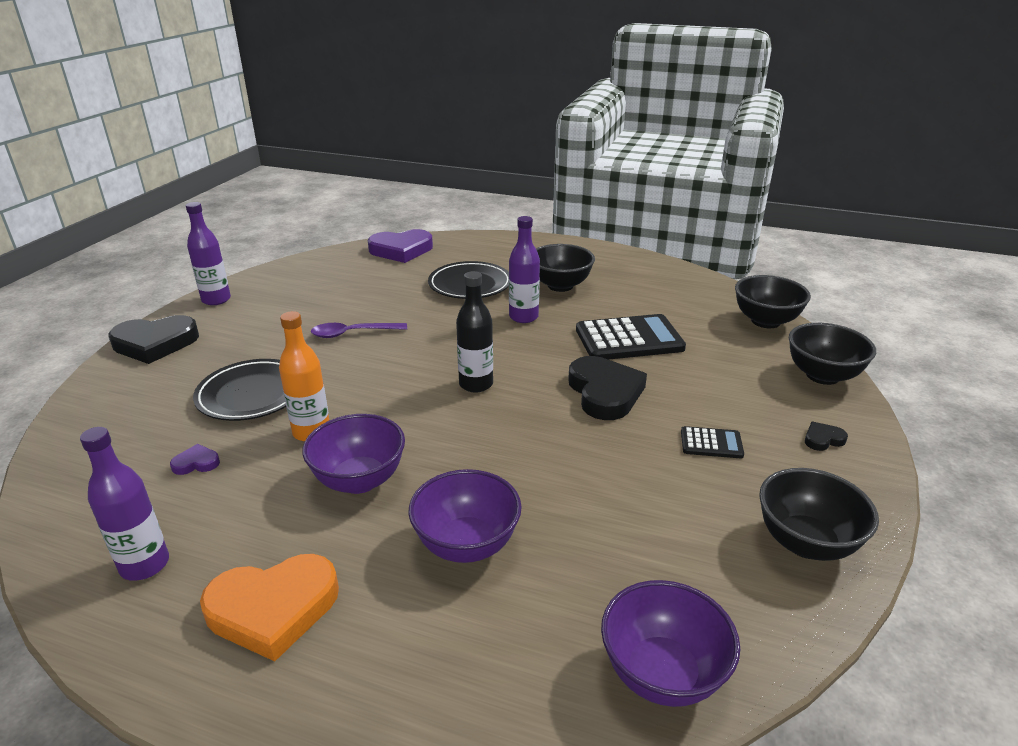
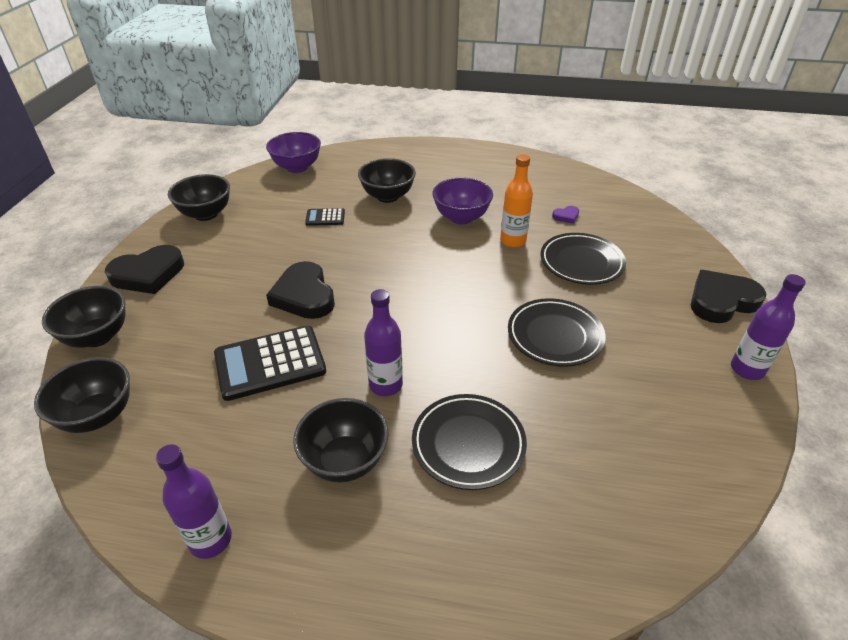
camera: 170 degrees right, 10 degrees up
(145, 565) = (538, 175): purple bottle -> purple bottle (210, 540)
(273, 609) = (465, 169): orange heart -> none
(352, 333) = (555, 336): purple spoon -> black plate
(401, 250) = (618, 536): purple heart -> none
(466, 544) = (387, 196): purple bowl -> black bowl
(476, 384) = (412, 291): black bottle -> none
(711, 443) = (233, 262): black calculator -> black calculator (325, 217)
(823, 439) = (148, 274): black heart -> black heart, size x2.28

